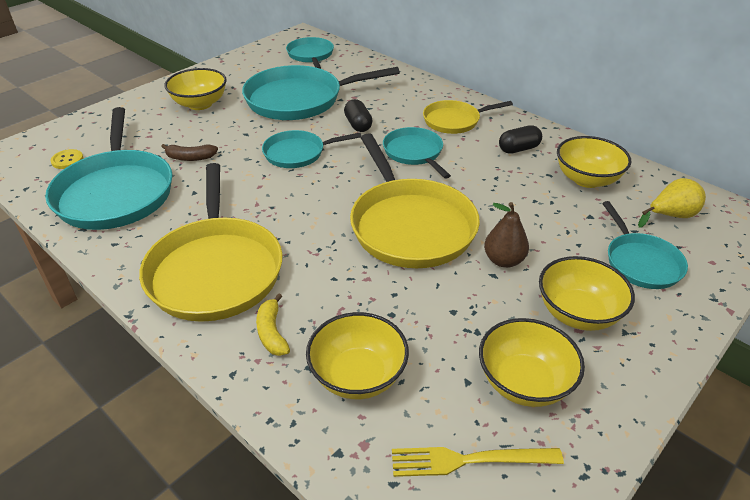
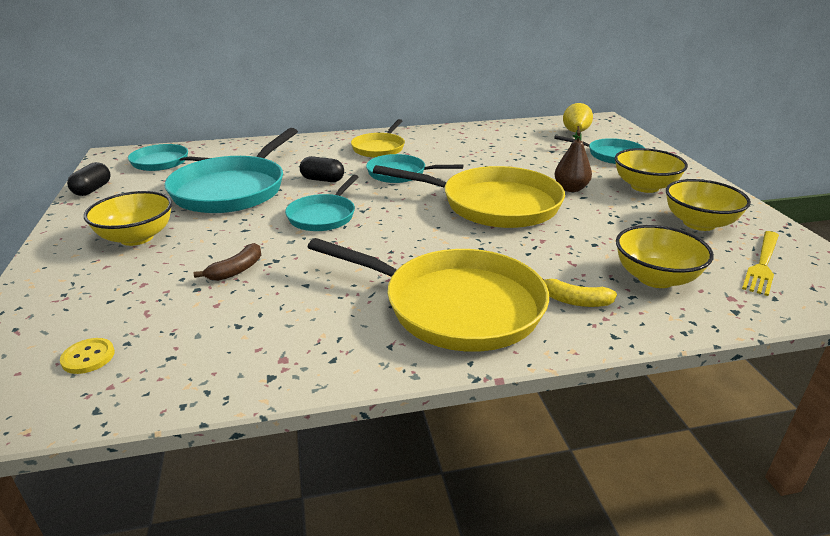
camera: 55 degrees left, 10 degrees down
(116, 193) = (229, 335): turquoise pan -> none
(518, 149) = (449, 143): black capsule -> black capsule (92, 189)
(587, 179) = (512, 138): yellow bowl -> none

